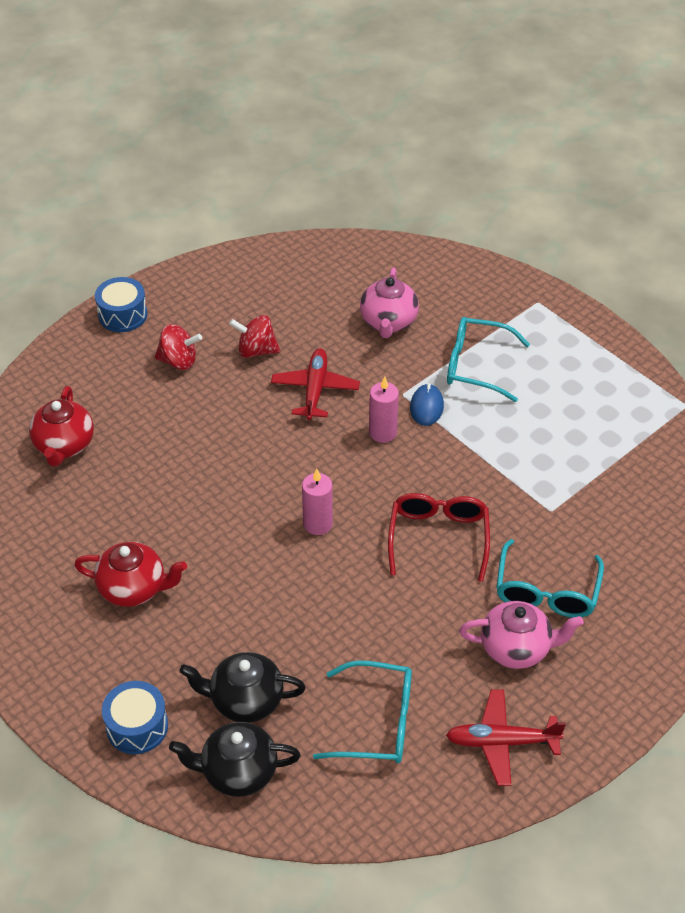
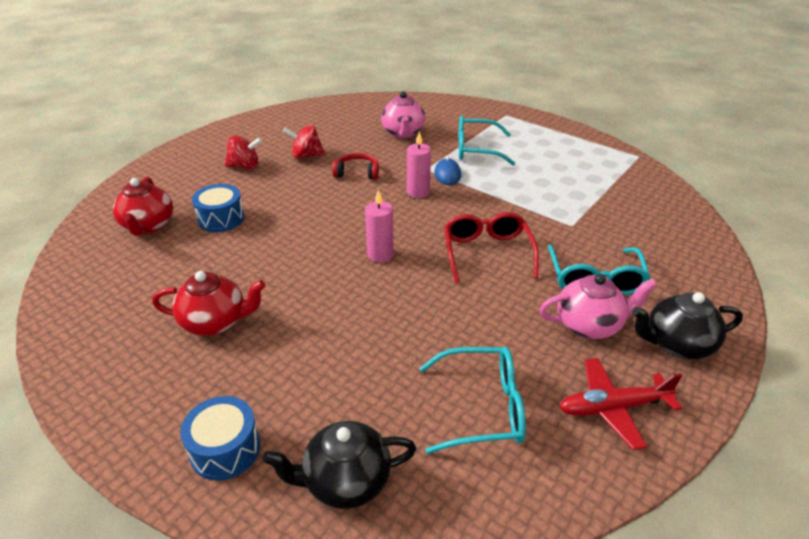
camera: 10 degrees left, 10 degrees down
(122, 315) = (198, 146): blue drum -> blue drum (221, 218)
(245, 701) = (341, 406): black teapot -> black teapot (677, 344)
(315, 389) = (357, 173): red plane -> red headphones

